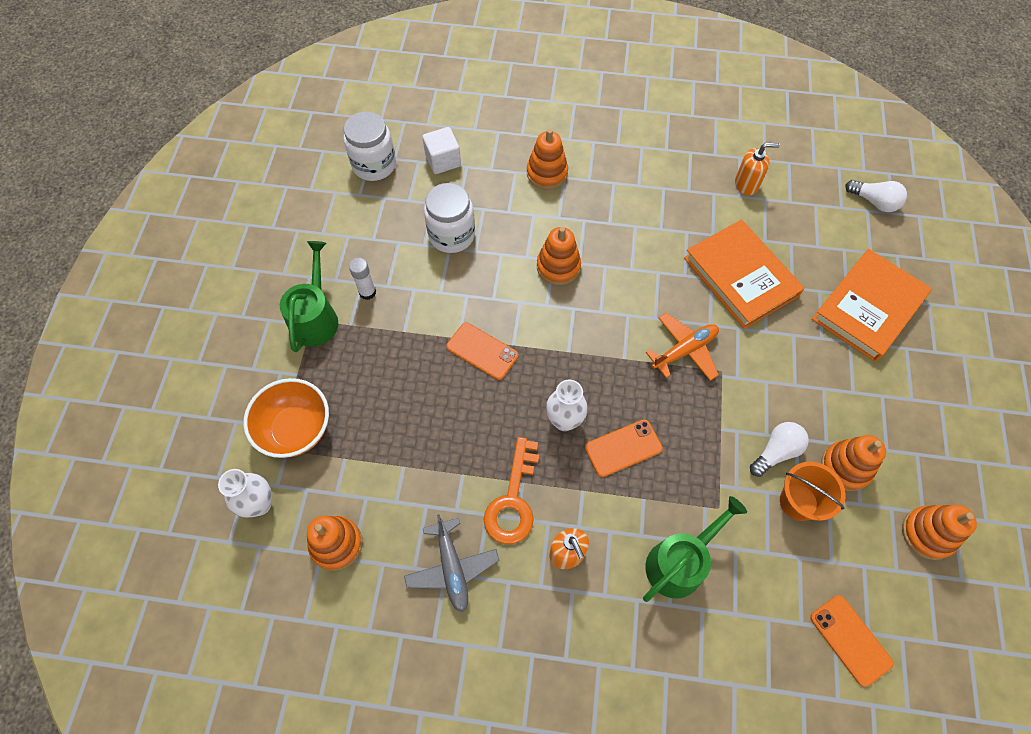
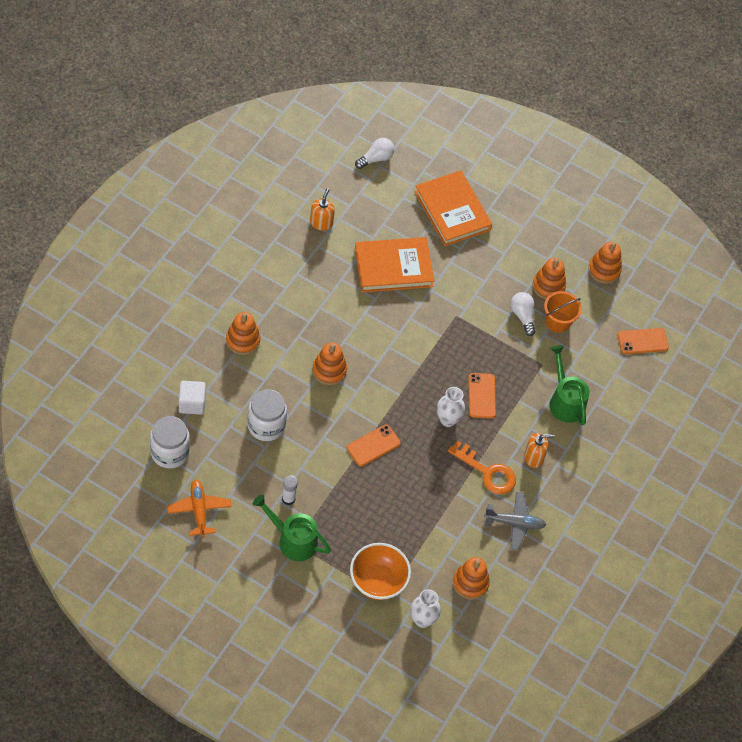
camera: 75 degrees left, 5 degrees down
(684, 350) = (431, 328): orange plane -> orange plane (199, 510)

